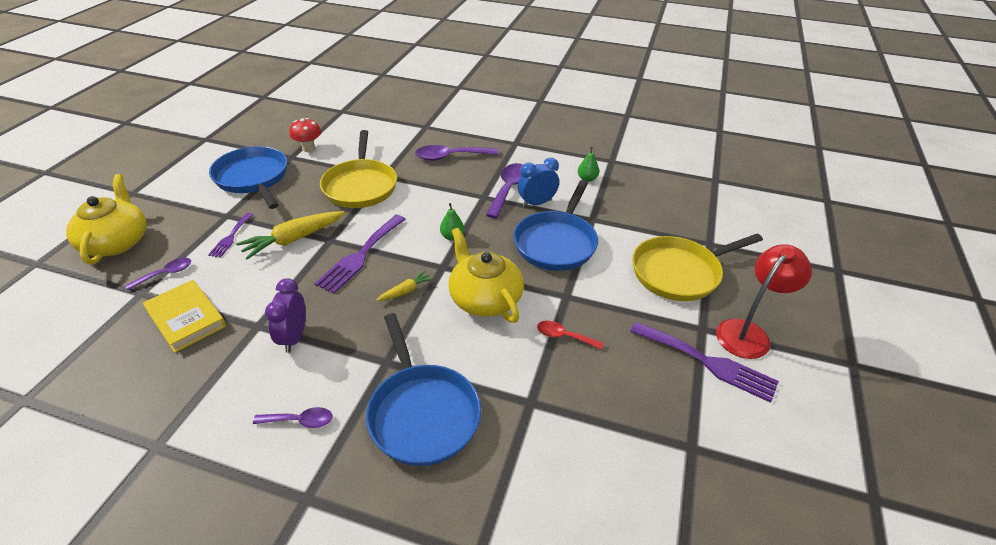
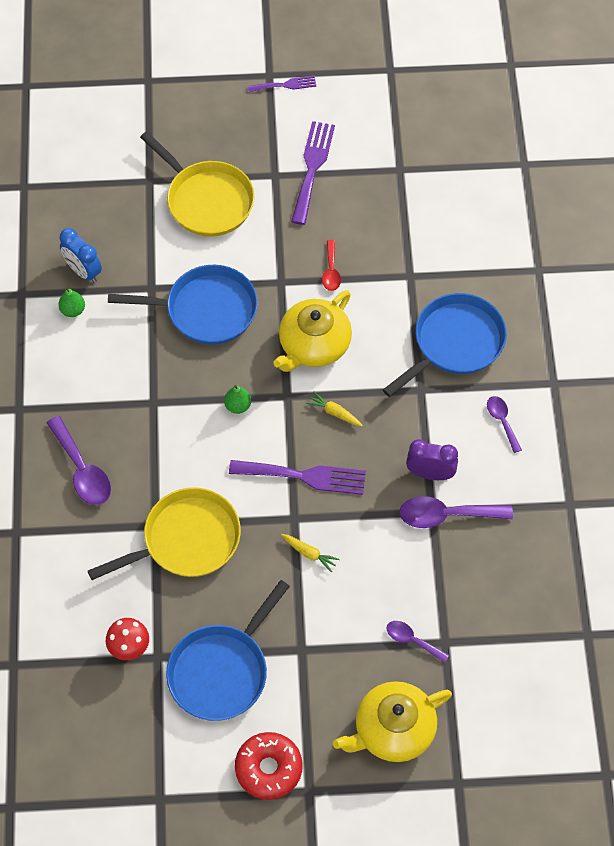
camera: 110 degrees left, 20 degrees up
(168, 180) = (268, 768): none -> red donut
(186, 318) = (453, 577): yellow book -> none
(231, 237) = (333, 619): purple fork -> purple fork (285, 85)
(293, 239) = (309, 553): yellow carrot -> yellow carrot, size x0.52
(294, 337) = (430, 474): purple clock -> purple clock turned 150 degrees counterclockwise
(508, 189) = (128, 383): purple spoon -> purple spoon (446, 515)
(537, 203) = (143, 347): blue clock -> blue clock (83, 271)
(748, 332) = (264, 143): red lamp -> none

